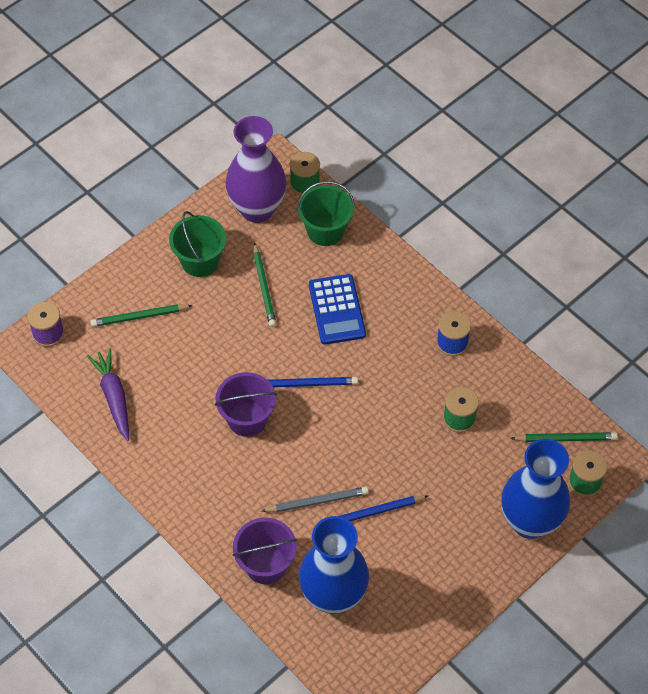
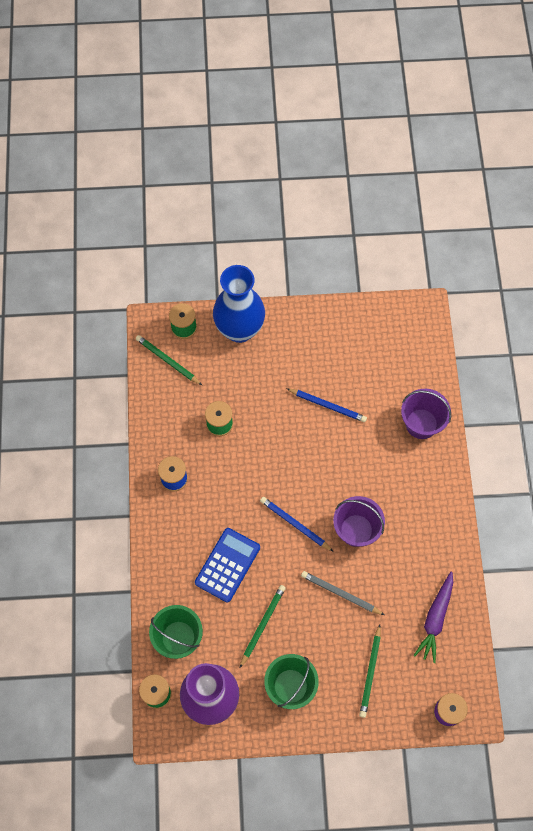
camera: 140 degrees left, 10 degrees up
(139, 317) = (370, 672): green pencil -> green pencil turned 75 degrees clockwise
(317, 501) = (357, 439): grey pencil -> grey pencil (340, 593)
(333, 596) = (395, 375): blue vase -> none

